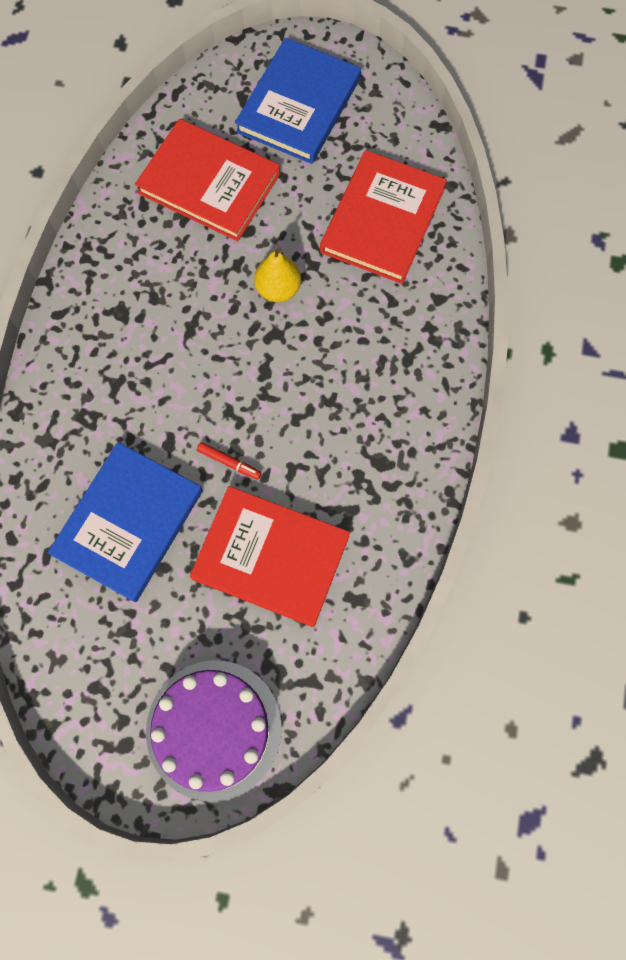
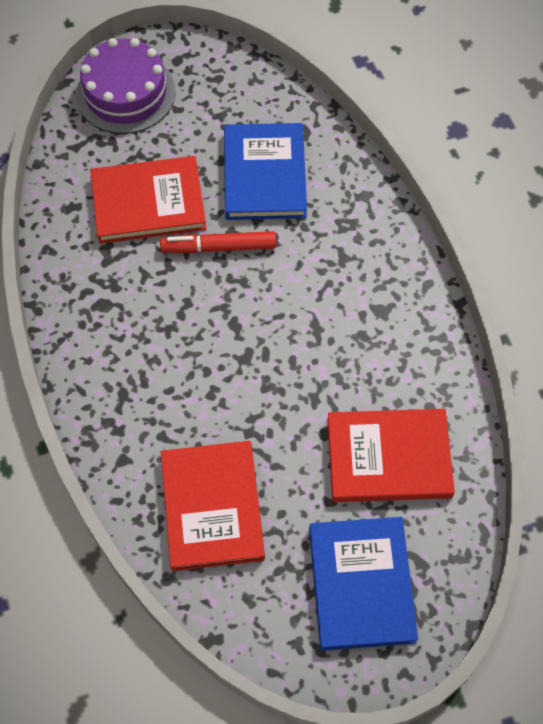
camera: 150 degrees right, 10 degrees down
(229, 462) = (219, 247): red marker -> red marker, size x1.94
(278, 289) = (266, 396): yellow pear -> none

